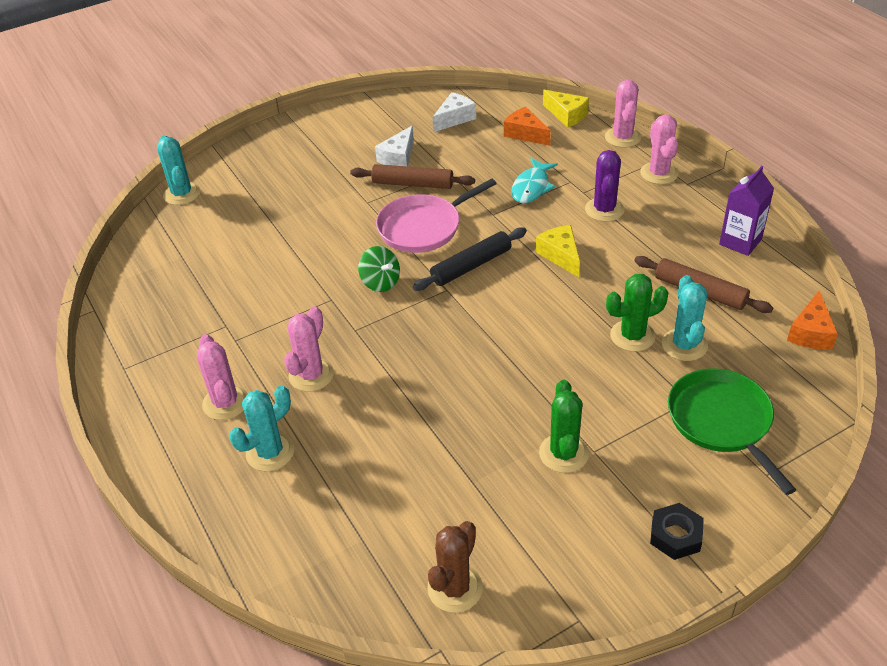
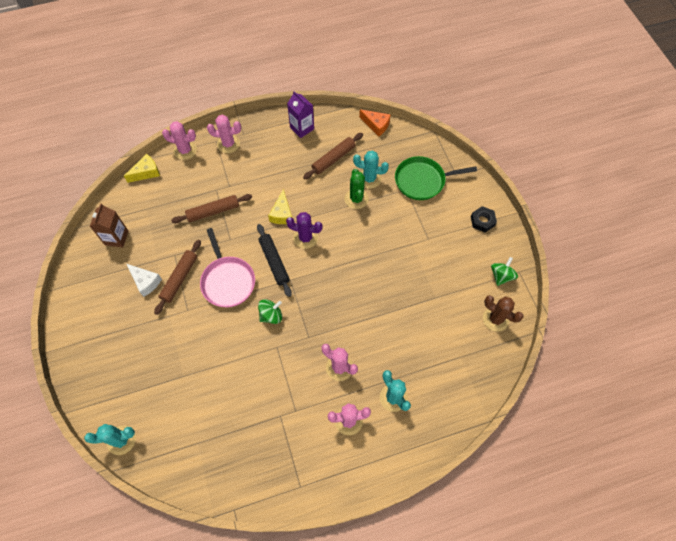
camera: 80 degrees left, 20 degrees up
(454, 118) = (116, 238): white cheese -> brown carton
(525, 134) = (155, 201): orange cheese -> none
(532, 187) = (213, 211): turquoise fish -> brown rolling pin
(557, 587) = (501, 276): none -> green spinning top
(560, 255) = (282, 214): yellow cheese -> yellow cheese turned 75 degrees counterclockwise
(563, 453) = (426, 252): green cactus -> none
(604, 210) = (250, 180): purple cactus -> purple cactus (305, 238)

